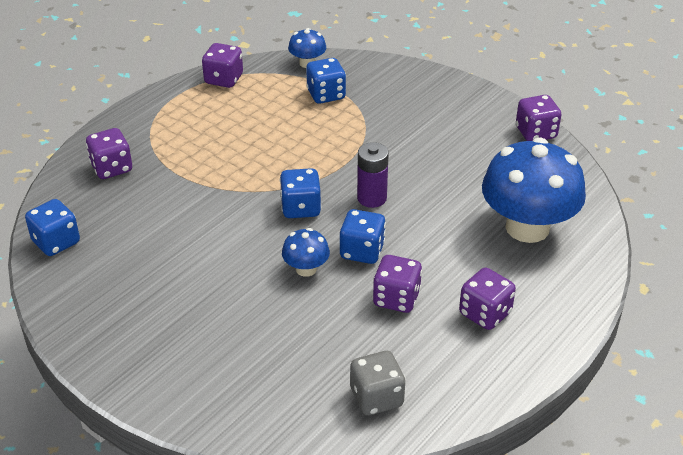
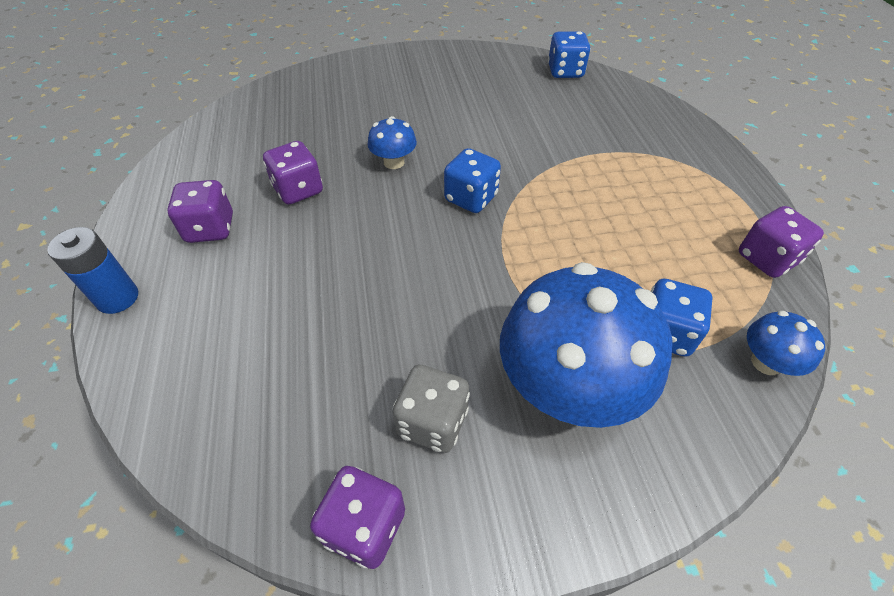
camera: 130 degrees right, 10 degrees up
(112, 168) = (641, 123): purple dice -> none
(362, 251) = (372, 203): blue dice -> none
(372, 198) = (430, 252): purple battery -> none
(376, 398) = (240, 130): grey dice -> grey dice (432, 422)
(527, 227) = (241, 344): blue mushroom -> blue mushroom (567, 387)
(580, 306) = (118, 298): none -> blue battery

